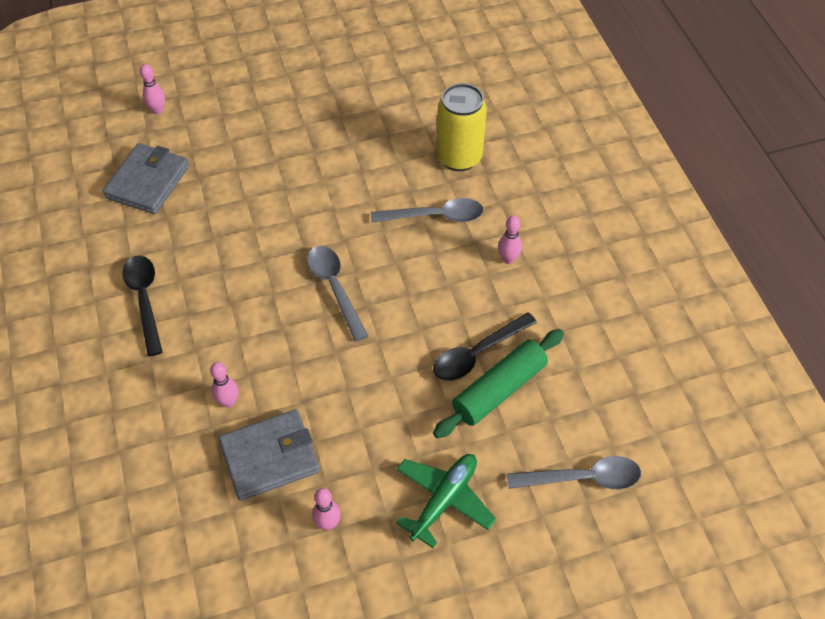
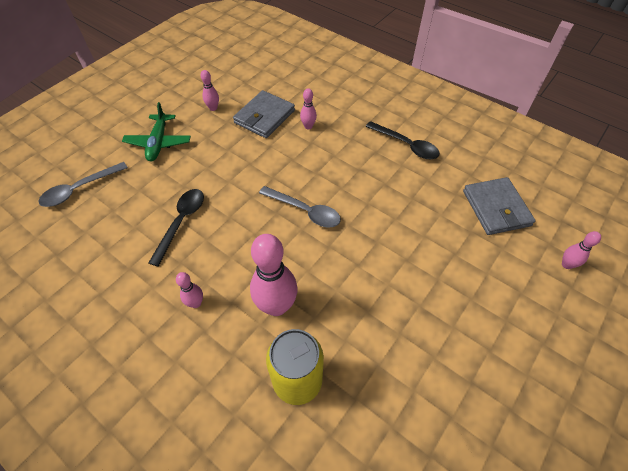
camera: 145 degrees right, 0 degrees up
(435, 216) = (276, 306): grey spoon -> pink bowling pin
(499, 390) = (155, 209): green rolling pin -> none

